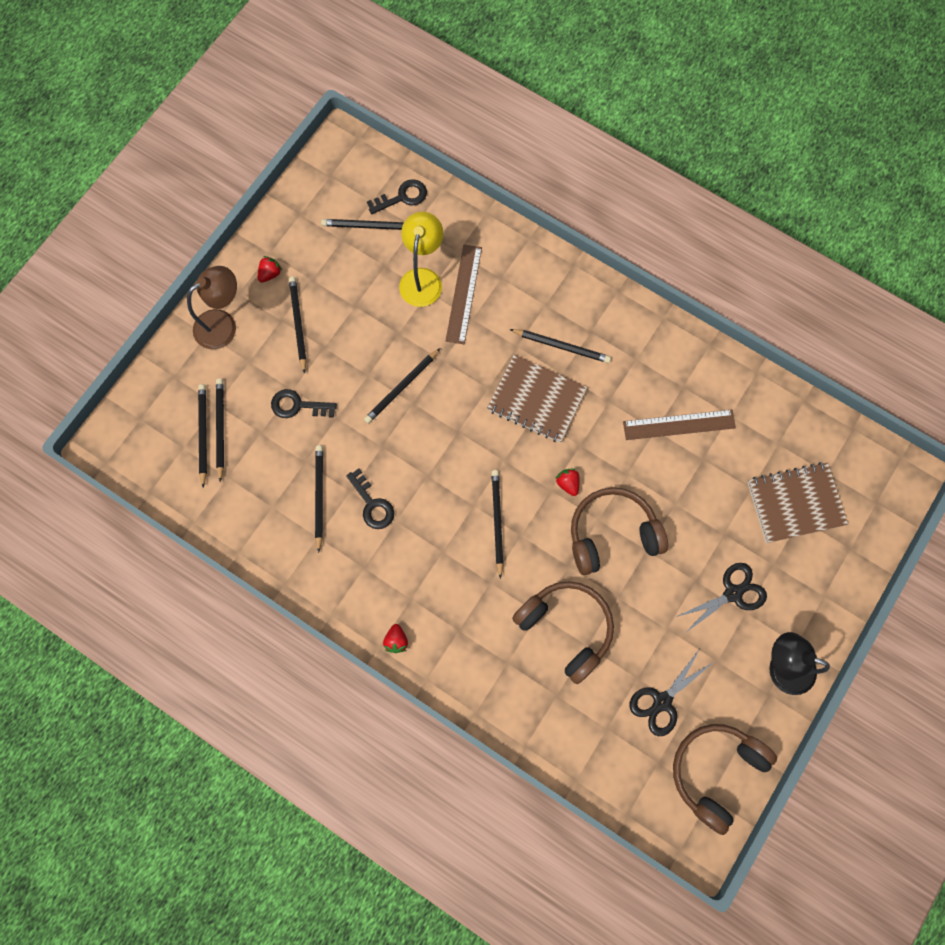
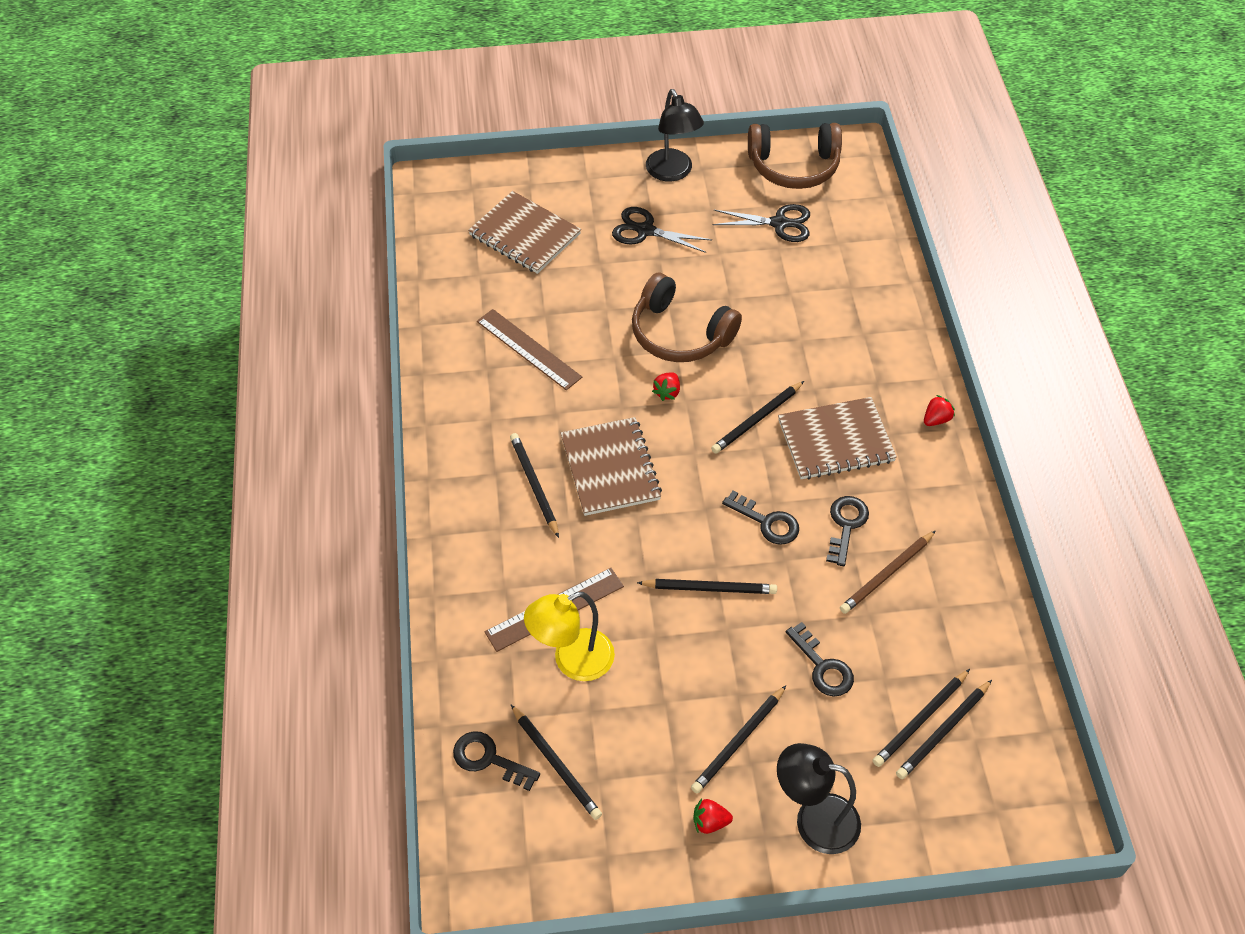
camera: 130 degrees left, 20 degrees down
(223, 324) = (814, 820): brown lamp -> black lamp
(319, 496) = (887, 574): black pencil -> brown pencil
(417, 459) = (766, 522): none -> black key
(437, 557) = (835, 440): none -> brown notebook
(566, 628) = (792, 314): brown headphones -> none

